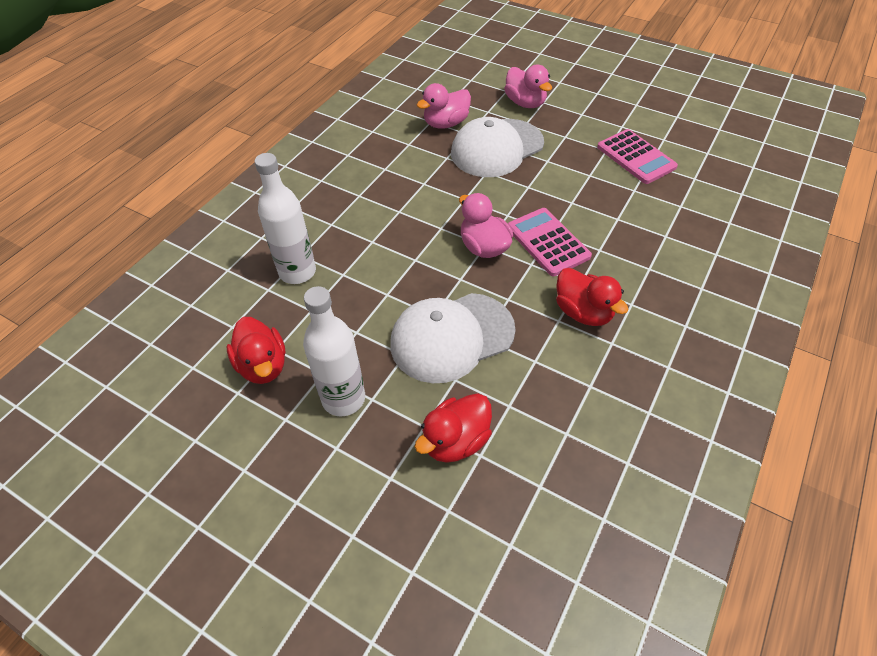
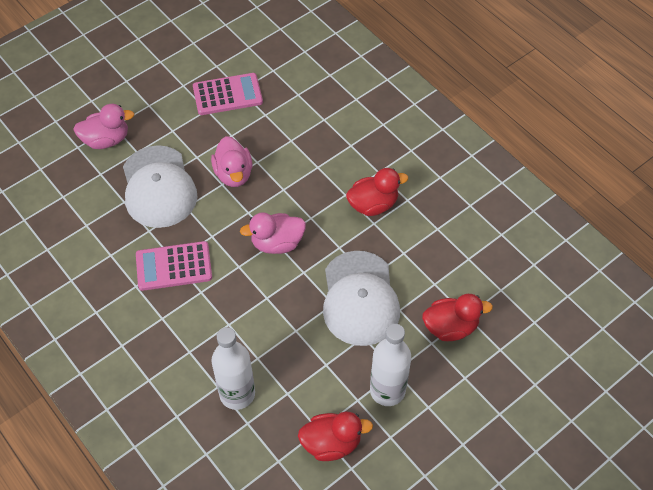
camera: 70 degrees left, 5 degrees up
(446, 123) = (98, 214): pink duck -> pink duck (233, 174)
(455, 441) = (450, 327): red duck -> red duck turned 75 degrees counterclockwise
(547, 242) = (293, 197): pink calculator -> pink calculator (174, 266)

